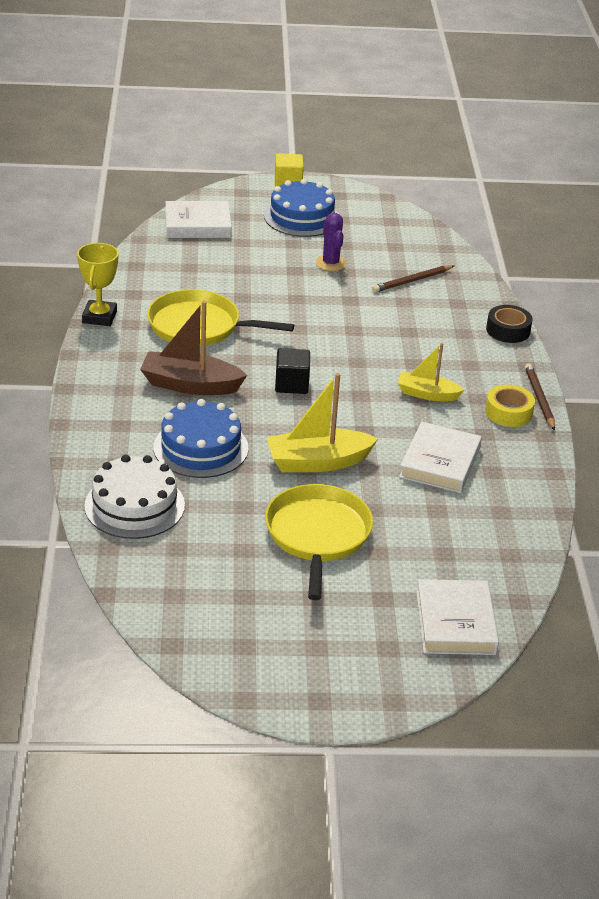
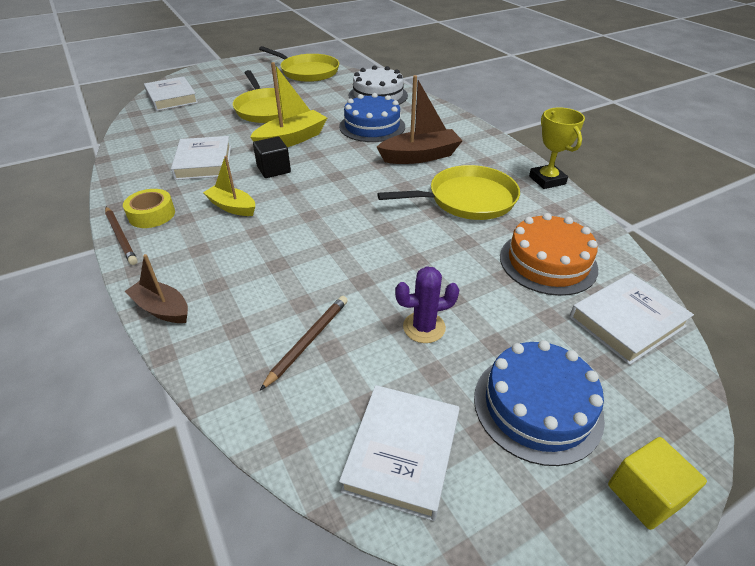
camera: 155 degrees right, 5 degrees up
(192, 617) = (307, 72): none -> yellow pan
(199, 265) = (548, 262): none -> orange cake
(291, 384) = (349, 179): black cube -> black cube (274, 169)
(330, 263) = (424, 327): purple cactus -> purple cactus turned 60 degrees counterclockwise
(390, 227) = (402, 453): none -> white book
(427, 394) = (232, 207): yellow boat -> yellow boat turned 135 degrees counterclockwise
(508, 330) = (162, 309): black tape -> brown boat

